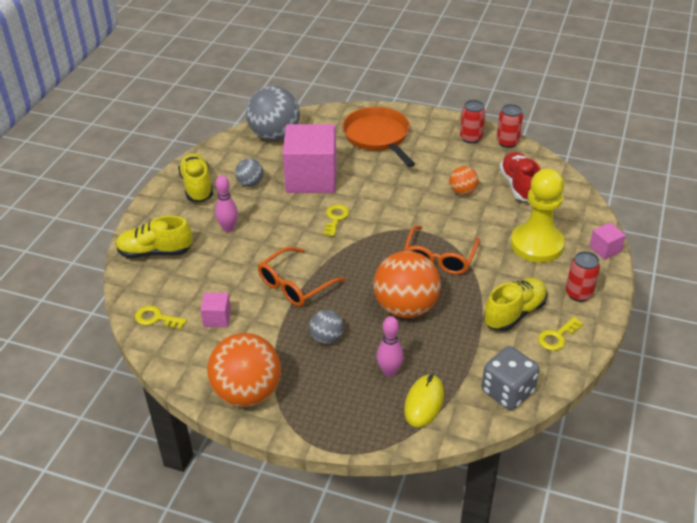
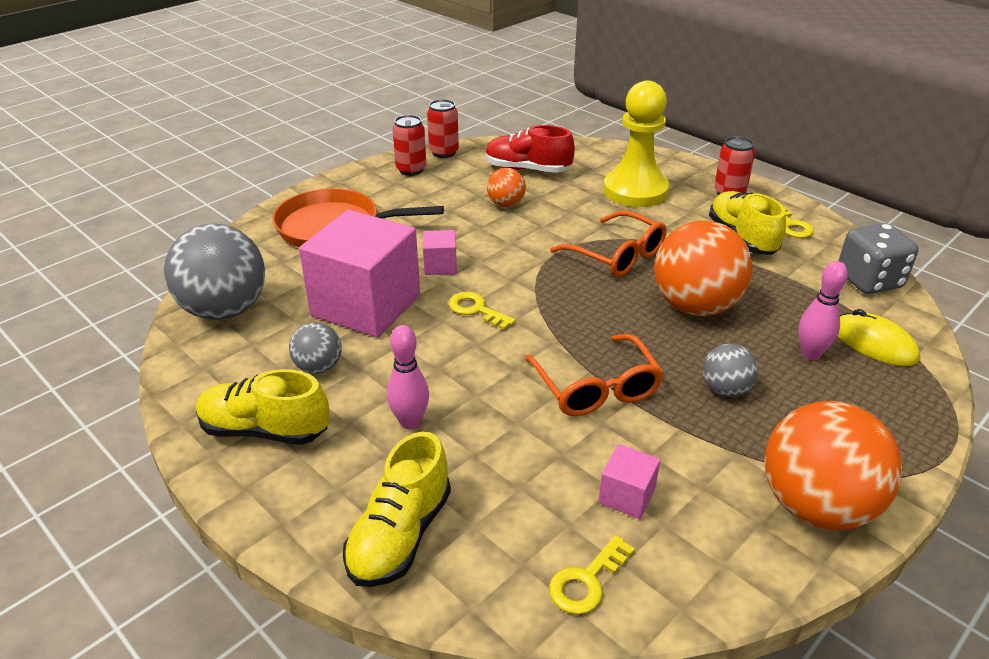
camera: 65 degrees left, 5 degrees down
(605, 249) = (668, 159): pink cube -> pink cube (440, 265)

